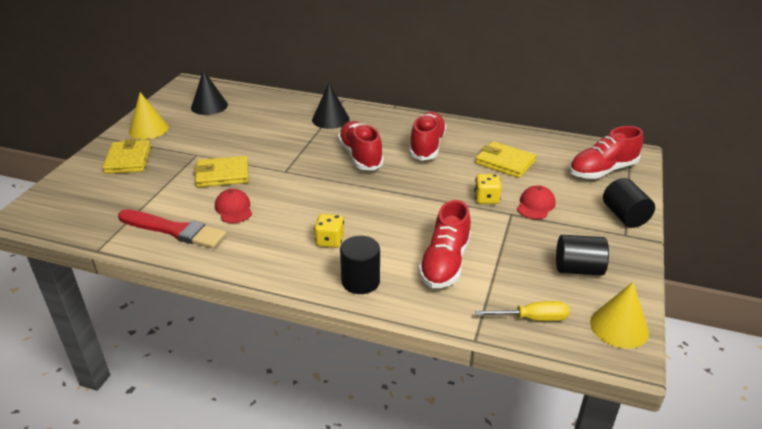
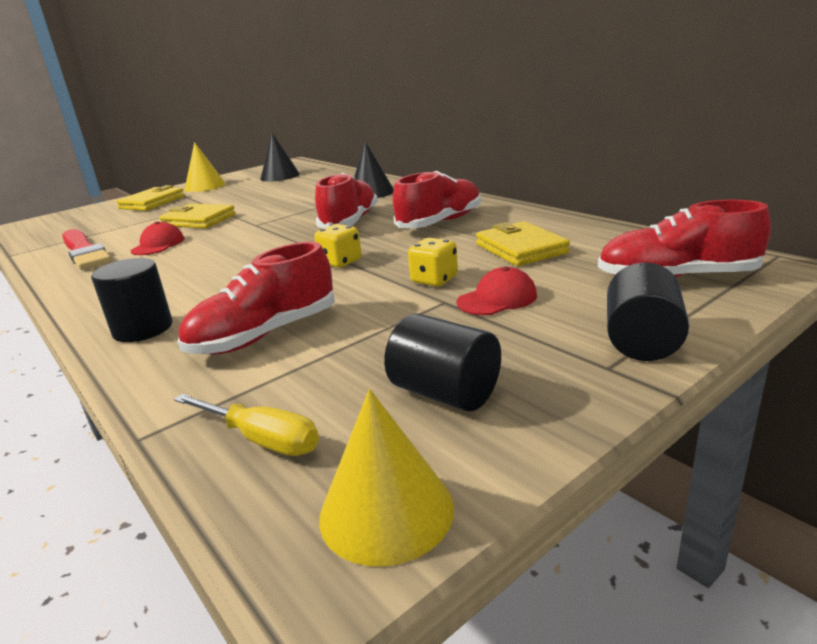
camera: 35 degrees right, 10 degrees down
(330, 241) = (186, 285): yellow dice -> yellow dice (340, 262)

